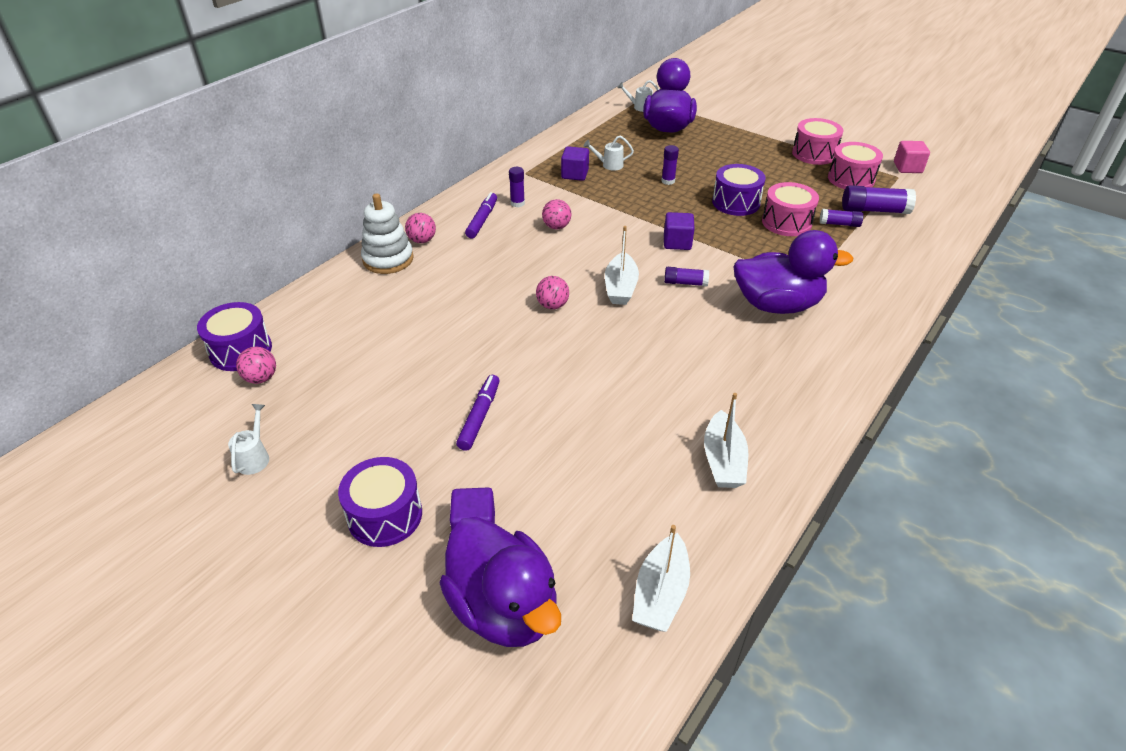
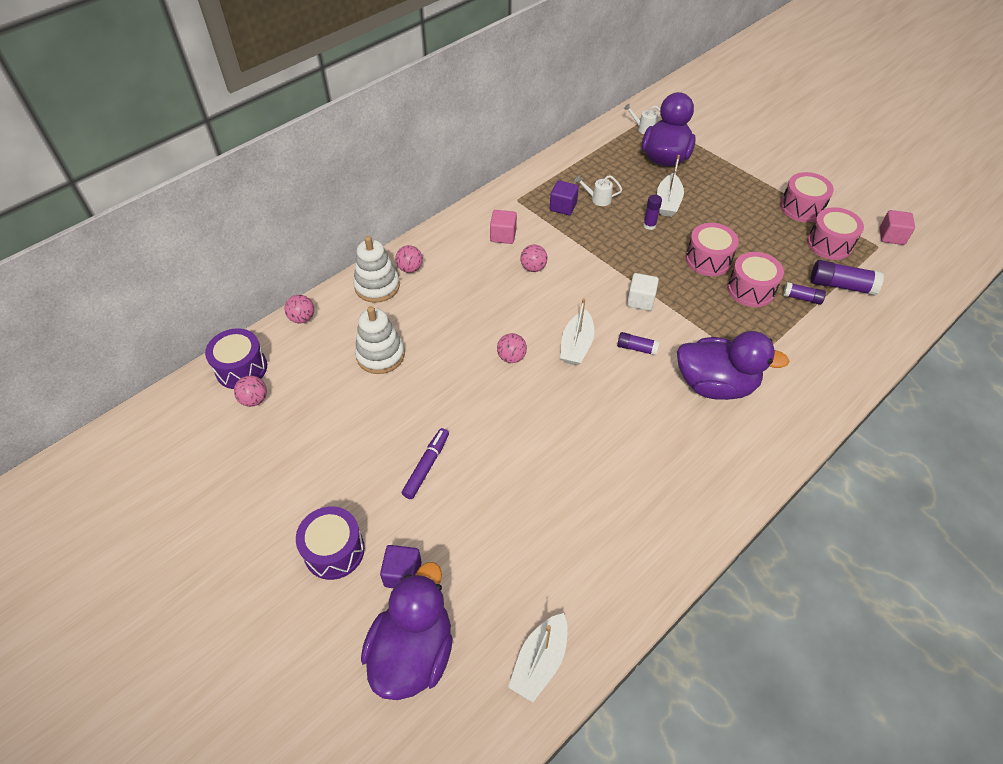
camera: 10 degrees right, 10 degrees up
(254, 457) = (240, 478): white watering can -> none
(306, 296) = (302, 318): none -> pink ball
(404, 320) = (380, 355): none -> white stacking toy
(482, 220) = (467, 251): purple marker -> none
(504, 608) = (413, 652): purple duck -> purple duck turned 135 degrees counterclockwise
(517, 203) = (503, 235): purple glue stick -> pink cube
(677, 242) = (640, 300): purple cube -> white cube
(723, 460) = (623, 543): white boat -> white boat (668, 202)
(736, 203) = (708, 259): purple drum -> pink drum

